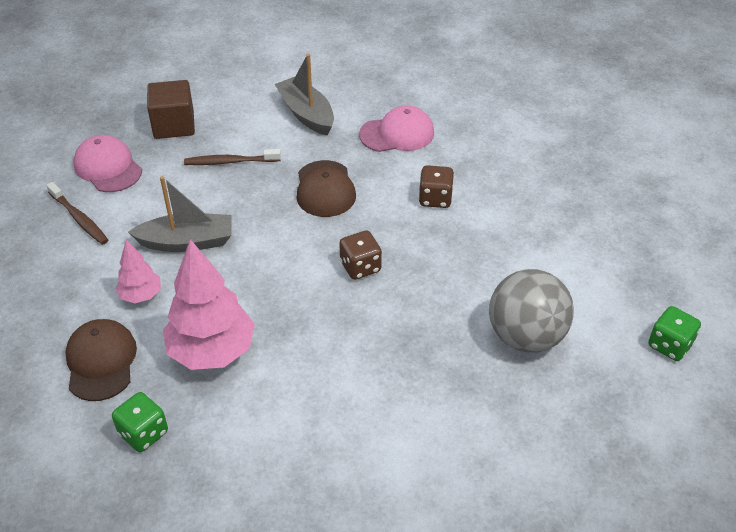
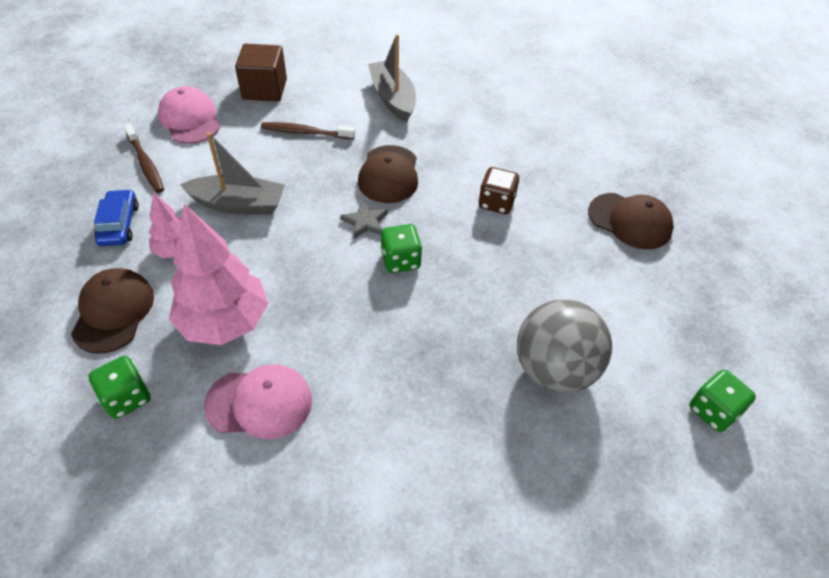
camera: 10 degrees right, 5 degrees up
(75, 281) = (119, 224): none -> blue car
(316, 237) = (365, 222): none -> grey star
(360, 267) = (400, 260): brown dice -> green dice
(397, 134) = (476, 131): pink cap -> pink cap (259, 403)
(562, 195) = (630, 221): none -> brown cap

